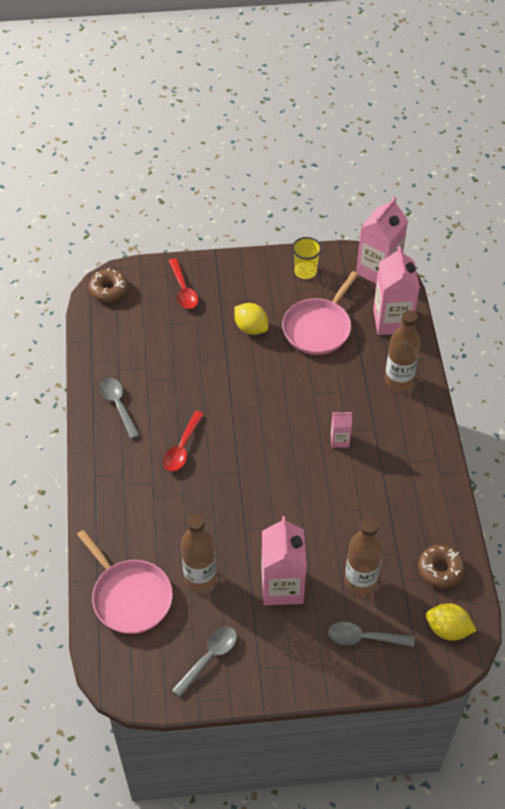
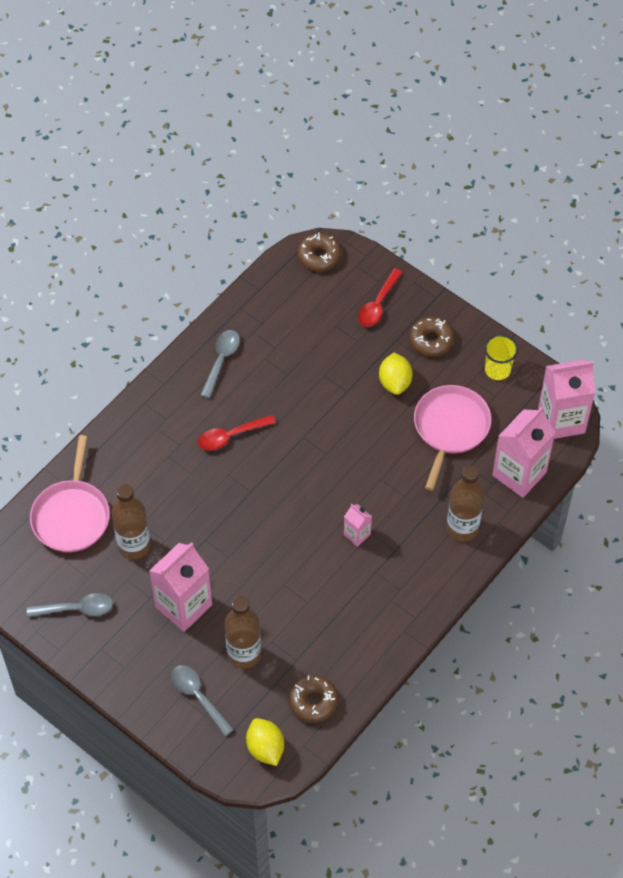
camera: 45 degrees right, 5 degrees up
(243, 285) = (431, 340): none -> brown donut
(318, 328) = (450, 428): pink pan -> pink pan turned 120 degrees clockwise

